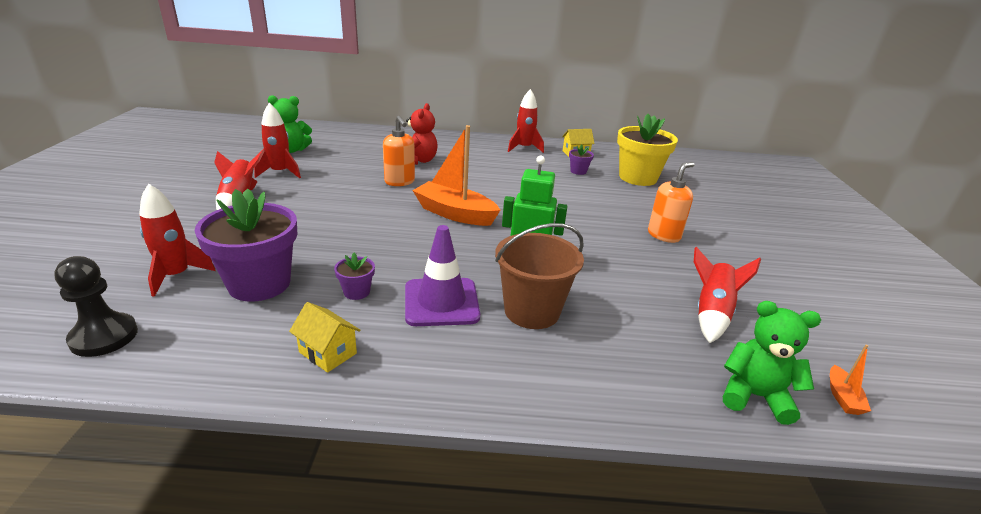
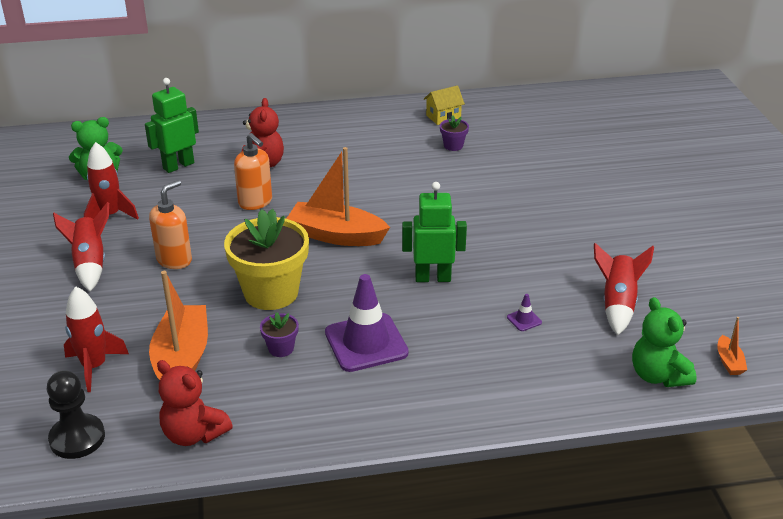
camera: 10 degrees left, 5 degrees up
(219, 356) = (194, 434): none -> red teddy bear
(259, 284) = (182, 359): purple flower pot -> orange boat
(328, 353) = (287, 411): yellow house -> none
(354, 152) = (178, 165): none -> green robot
(524, 148) = (379, 119): red rocket -> none
(532, 311) = (453, 335): brown bucket -> none
(609, 310) = (524, 320): none -> purple traffic cone
(638, 178) = (523, 143): yellow flower pot -> yellow flower pot (271, 293)
(664, 235) = (562, 221): orange soap dispenser -> orange soap dispenser (174, 260)
(754, 396) = (658, 375): green teddy bear -> green teddy bear turned 120 degrees counterclockwise

